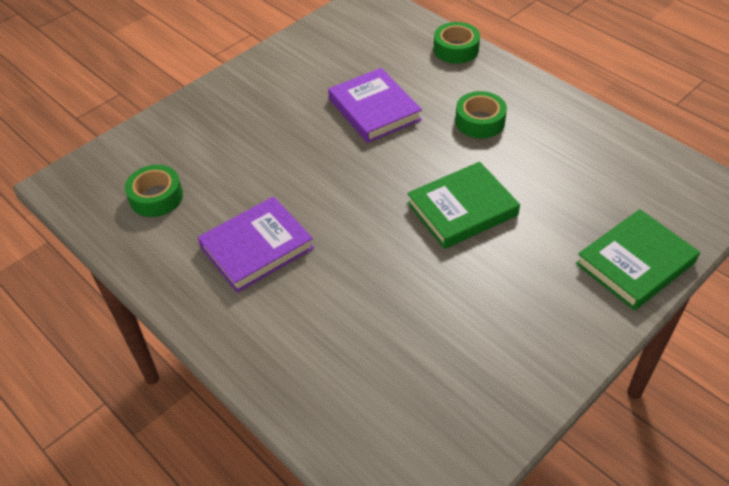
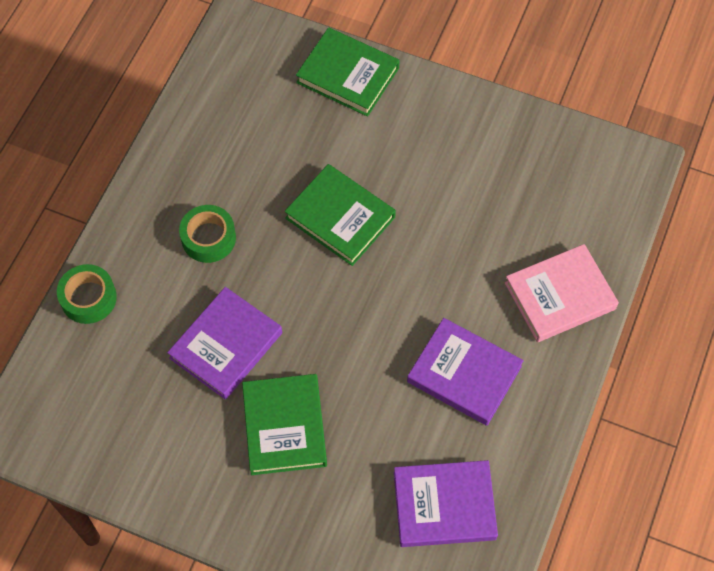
camera: 115 degrees left, 15 degrees up
(156, 197) = (444, 506): green tape -> purple book
(286, 125) = (284, 426): none -> green book
(288, 353) = (560, 296): none -> pink book

